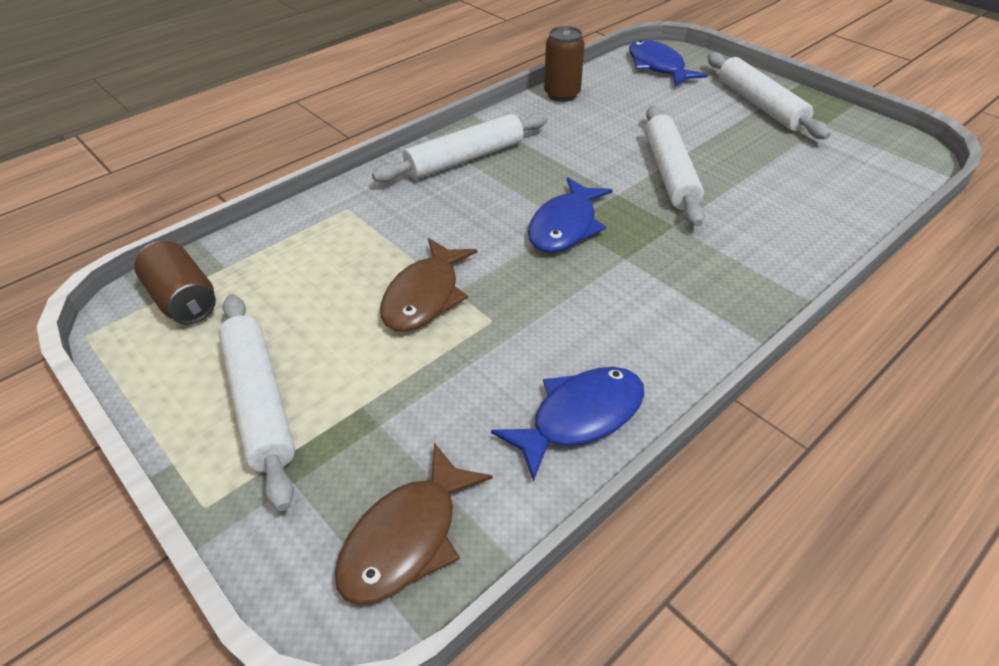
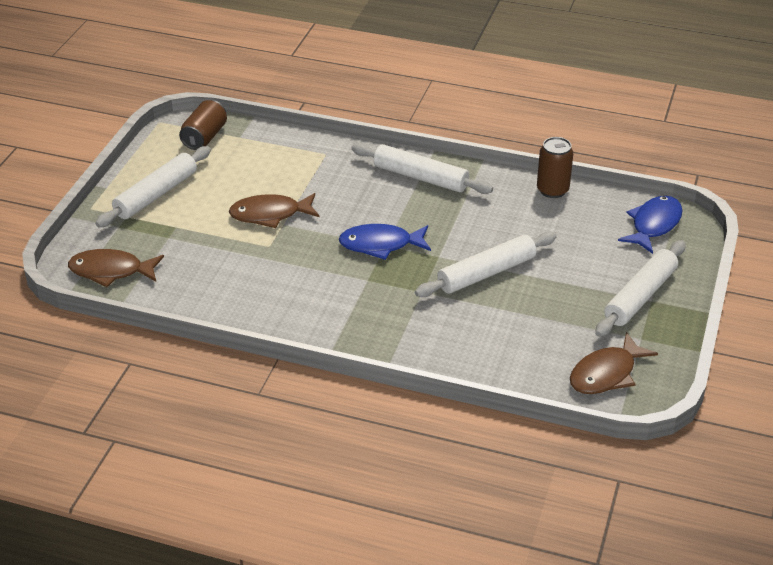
camera: 60 degrees right, 5 degrees down
(580, 417) = (218, 300): blue fish -> none
(873, 159) = (606, 374): none -> brown fish

